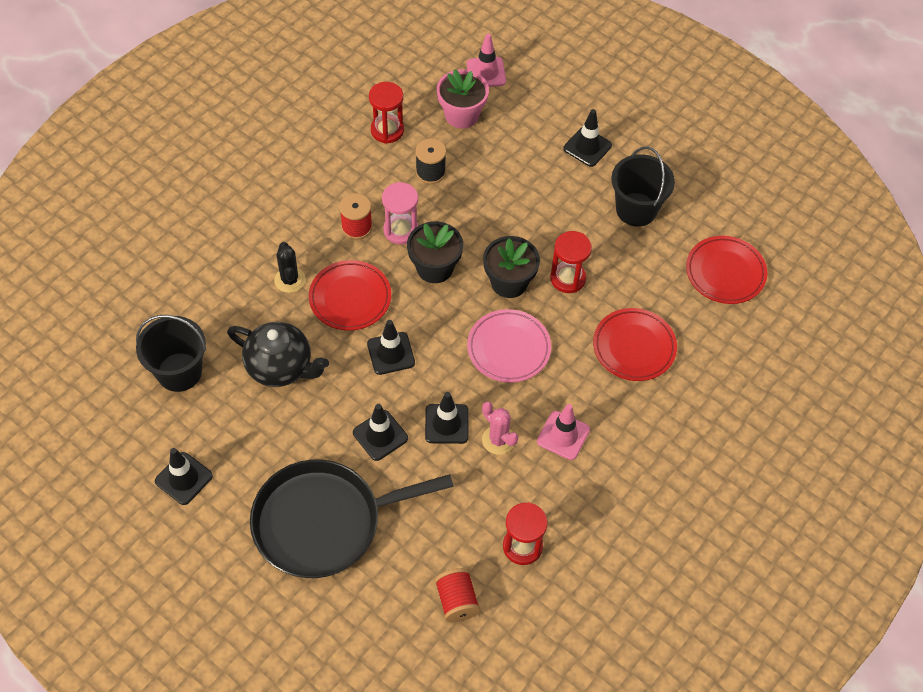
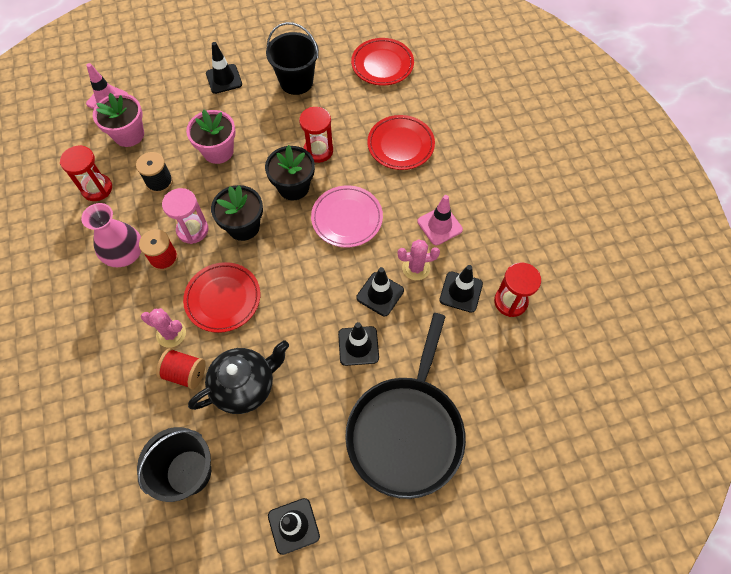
camera: 55 degrees left, 5 degrees up
(290, 280) = (171, 333): black cactus -> pink cactus
(339, 195) = (125, 254): none -> pink vase
(391, 353) = (293, 298): black traffic cone -> black traffic cone (461, 292)
(456, 601) = (529, 371): red spool -> red spool (185, 373)
(500, 196) = (218, 151): none -> pink flower pot

